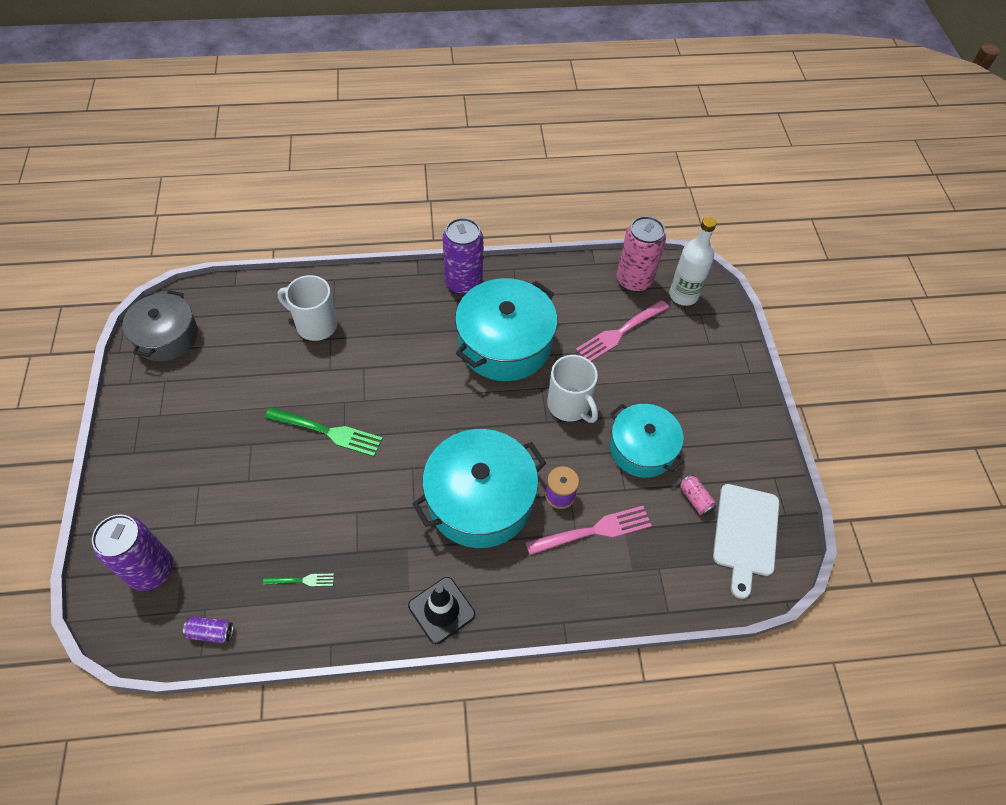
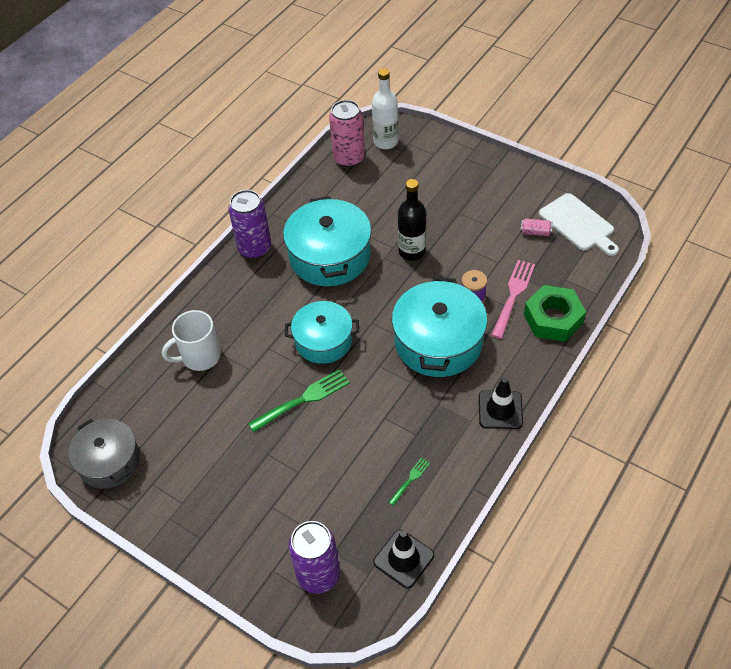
camera: 45 degrees left, 5 degrees down
(211, 632) = (403, 559): purple can -> black traffic cone
(569, 405) = (412, 251): white mug -> black bottle
(596, 588) = (553, 319): none -> green nut
(620, 332) = (382, 190): pink fork -> none
(642, 448) = (477, 235): turquoise pot -> turquoise pot (323, 341)

